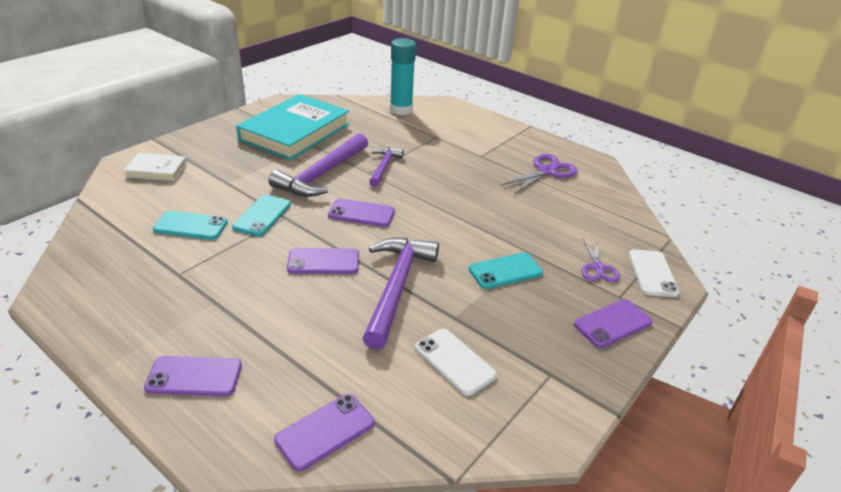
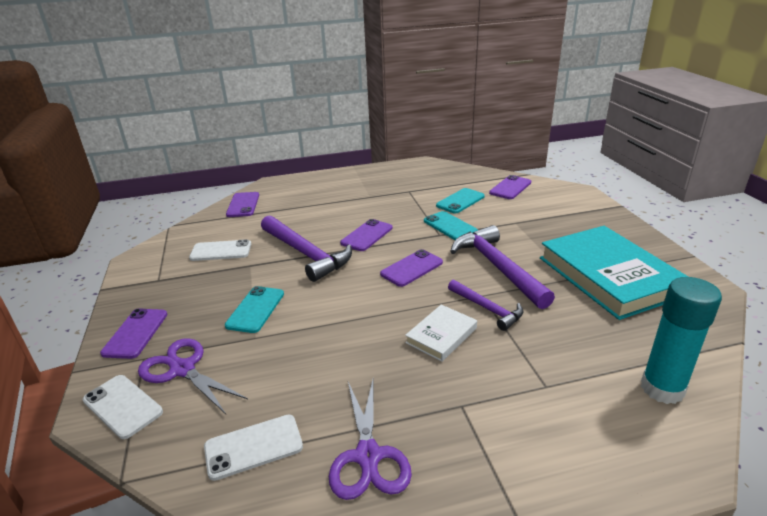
camera: 130 degrees right, 5 degrees down
(157, 170) = (556, 200): white book -> white book (441, 335)
(194, 376) = (321, 184): purple phone -> purple phone (510, 188)
(593, 206) = (253, 447): none -> white phone
(598, 268) = (182, 369): purple scissors -> purple scissors, size x1.51

